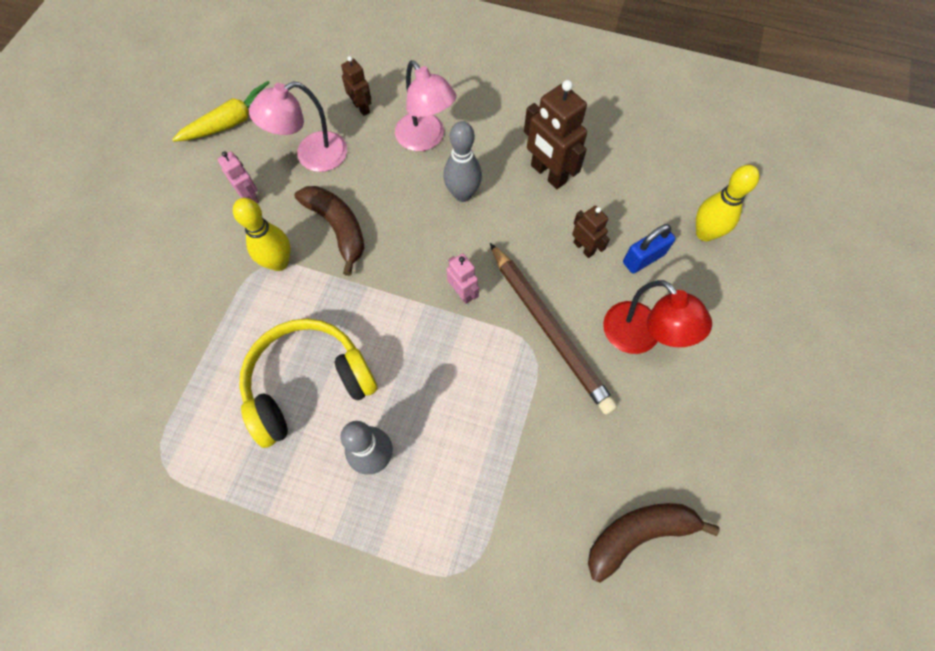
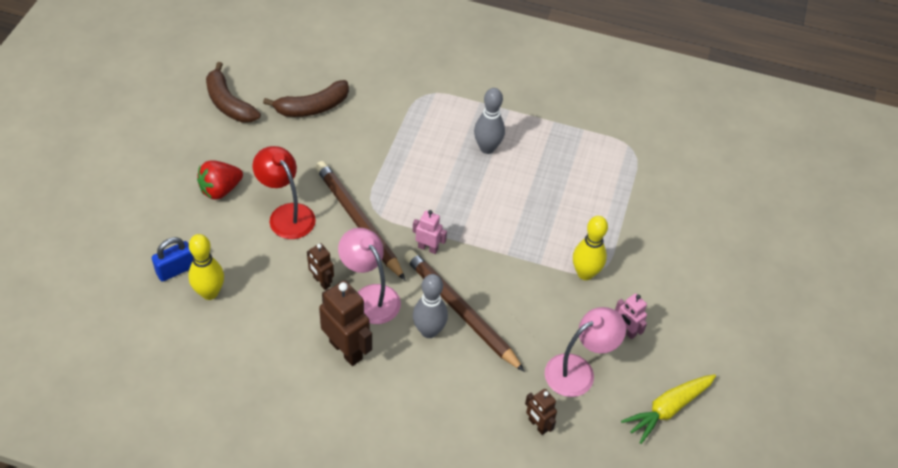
camera: 175 degrees right, 15 degrees down
(308, 384) = (541, 189): yellow headphones -> none
(337, 228) = (540, 301): brown banana -> brown banana (229, 103)
(425, 139) = (467, 388): pink lamp -> pink lamp (370, 296)
(428, 216) = (460, 311): none -> brown pencil
(462, 293) = (428, 248): pink robot -> pink robot turned 150 degrees clockwise
(643, 258) = (270, 272): blue padlock -> blue padlock (176, 270)
(733, 374) = (220, 190): none -> red strawberry

